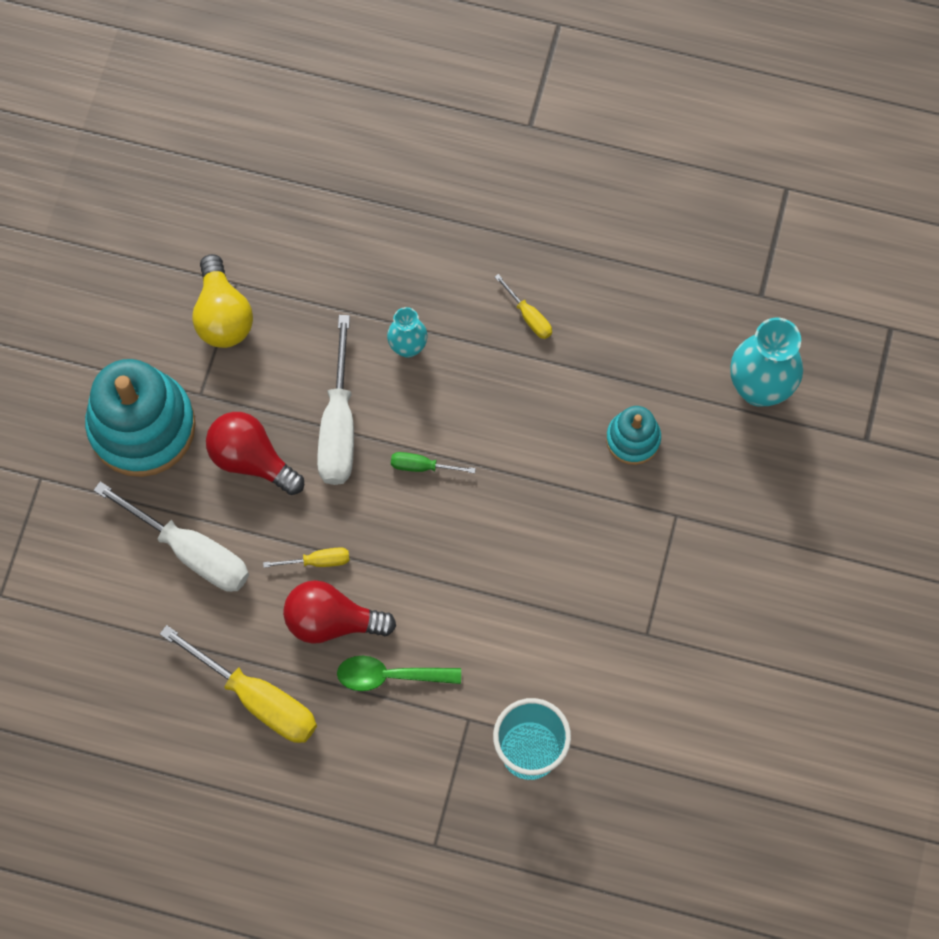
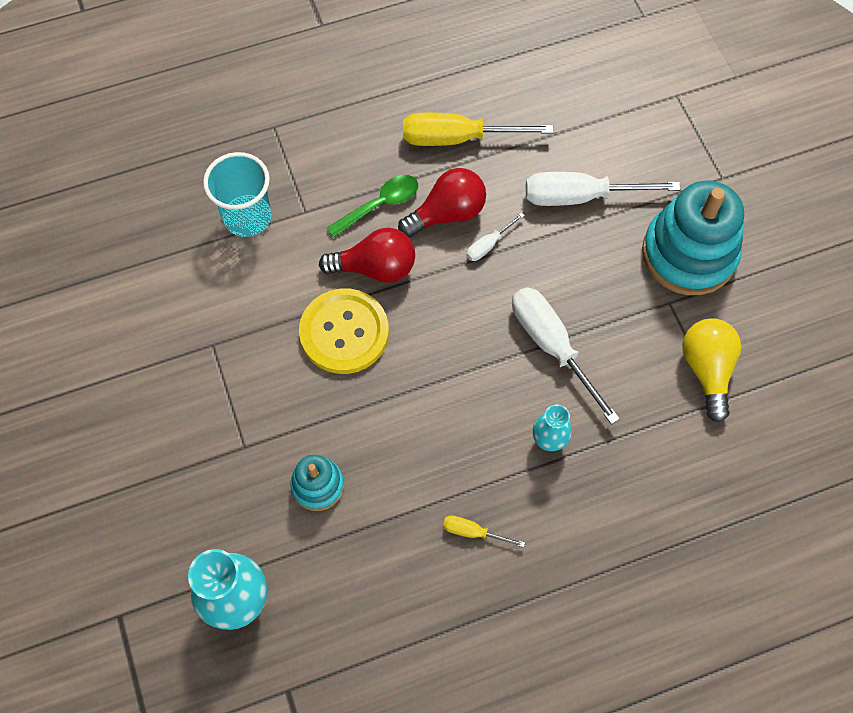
camera: 145 degrees right, 5 degrees down
(223, 315) = (706, 370): yellow light bulb -> yellow light bulb turned 45 degrees clockwise
(251, 459) = (593, 282): red light bulb -> red light bulb (375, 268)
(318, 561) = (488, 245): yellow screwdriver -> white screwdriver
(422, 466) = (466, 357): green screwdriver -> none
(516, 564) = (344, 332): none -> yellow button

